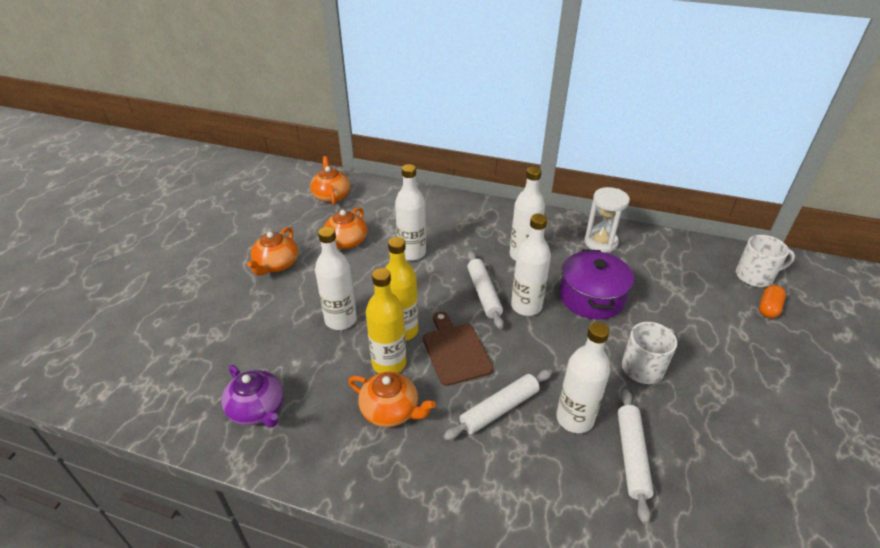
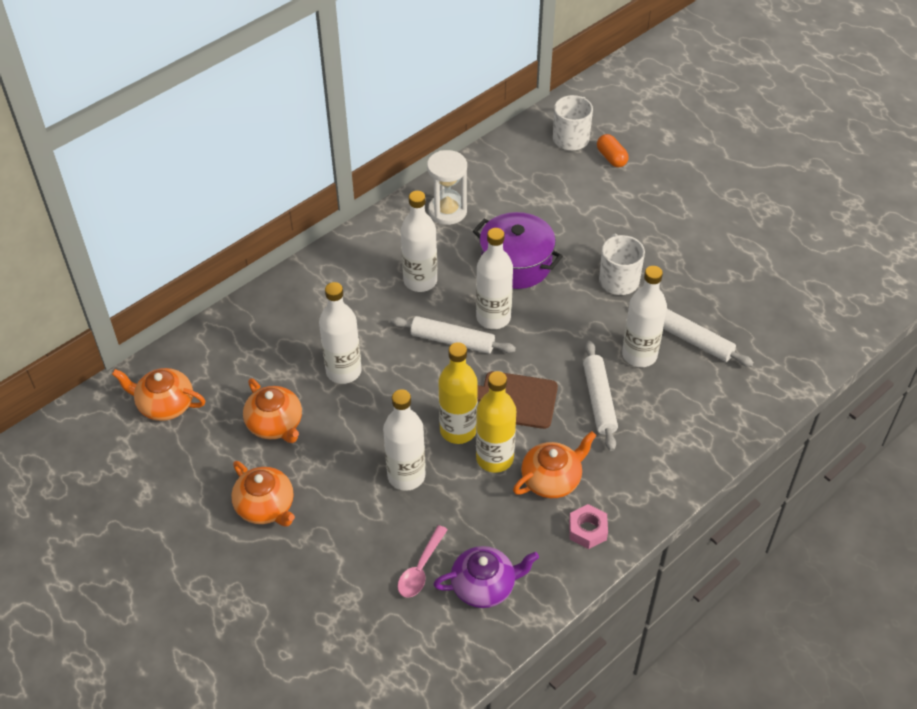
camera: 60 degrees left, 10 degrees up
(258, 363) = (420, 569): none -> pink spoon
(350, 460) = (587, 530): none -> pink nut

